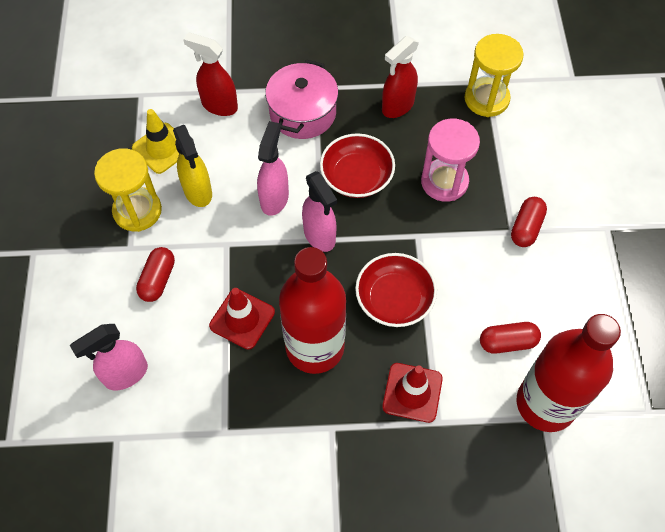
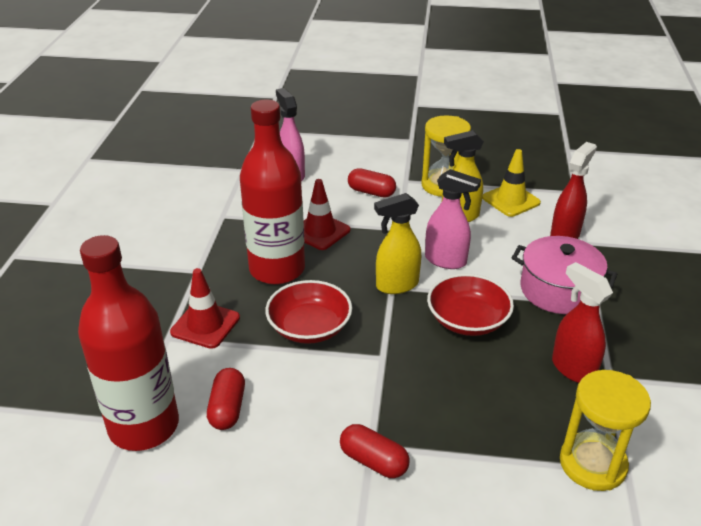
camera: 100 degrees right, 25 degrees down
(319, 236) = (396, 285): pink spray bottle -> yellow spray bottle
(444, 182) = (454, 393): pink hourglass -> none

